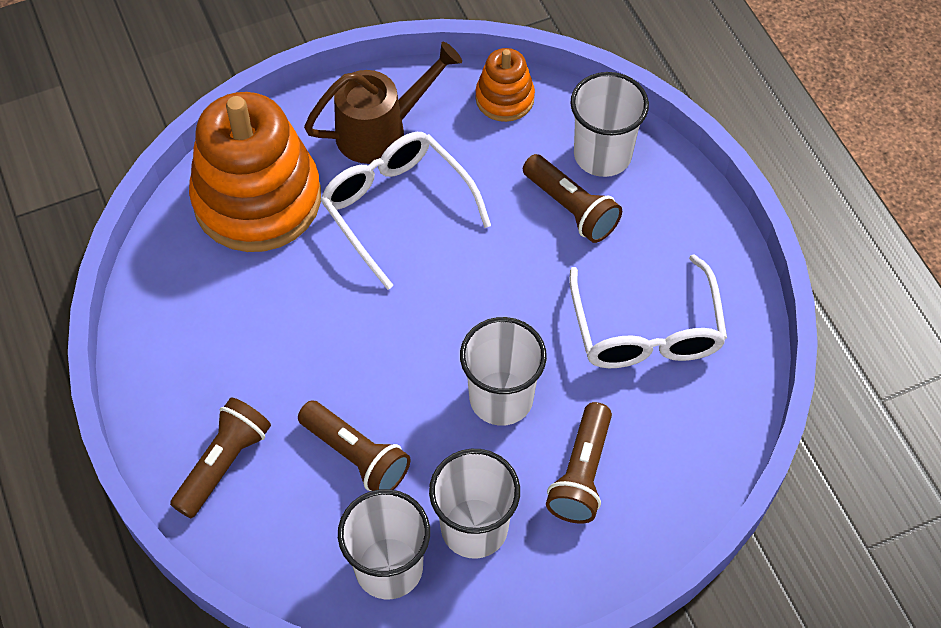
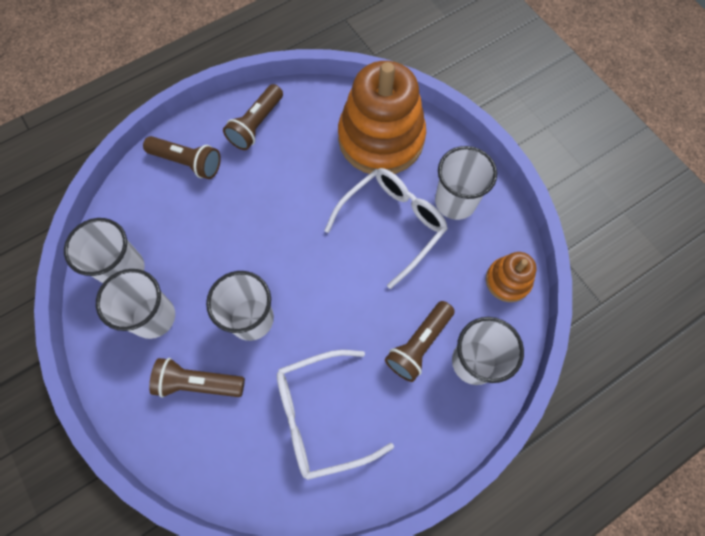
camera: 80 degrees right, 10 degrees up
(356, 456) = (199, 235): brown flashlight -> brown flashlight (256, 125)
(381, 131) = (455, 202): brown watering can -> white cup

